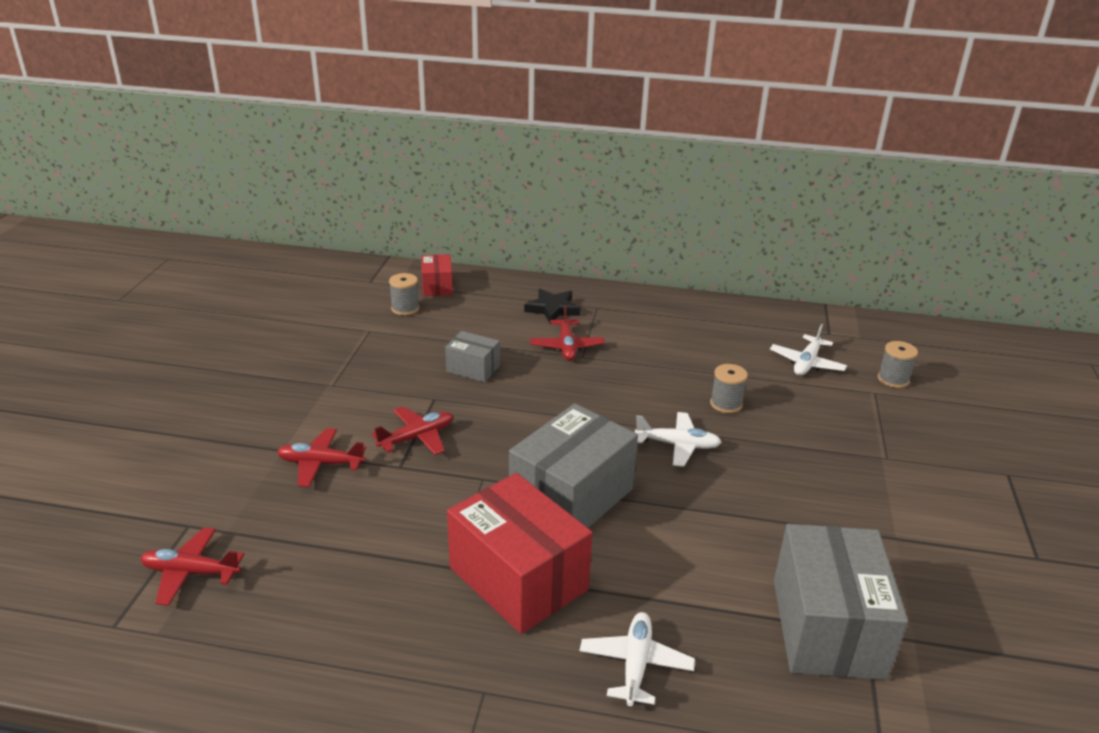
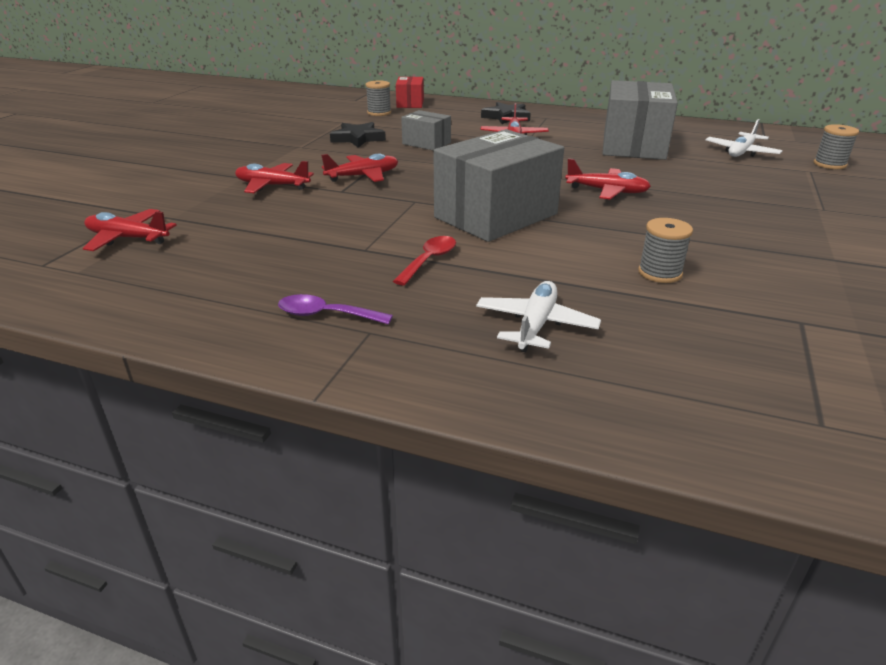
camera: 10 degrees right, 0 degrees up
(393, 364) = (358, 138): none -> black star
(437, 672) = (326, 315): none -> purple spoon
(518, 578) = (429, 261): red box -> red spoon
(677, 445) = (607, 191): white plane -> red plane
(726, 404) = (658, 171): grey spool -> grey spool (659, 273)
(827, 628) = (755, 315): grey box -> grey box (633, 145)

